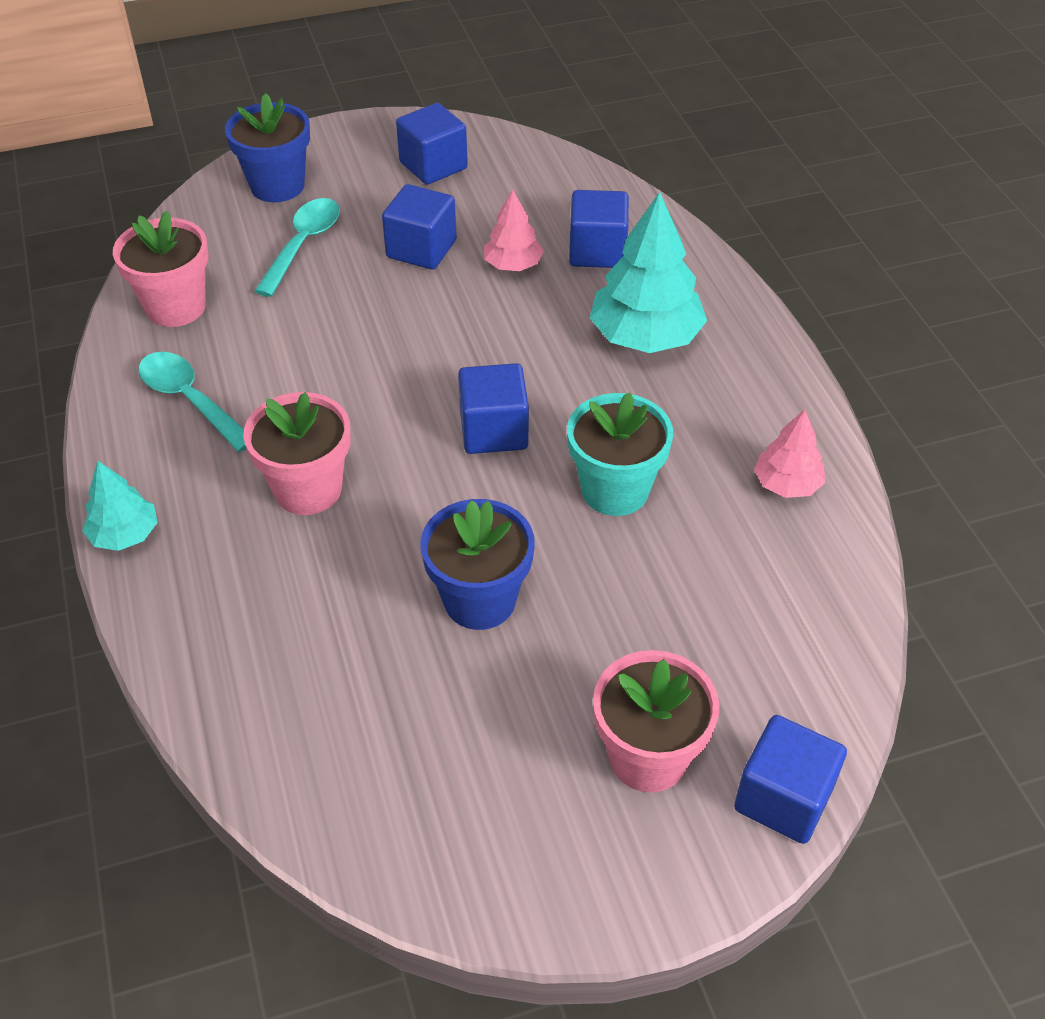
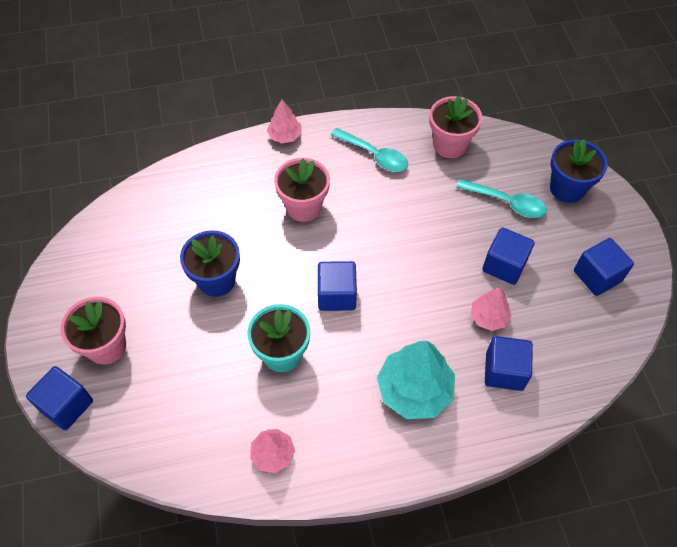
camera: 95 degrees right, 10 degrees up
(124, 534) = (285, 136): turquoise tree -> pink tree
(190, 400) = (374, 155): turquoise spoon -> turquoise spoon turned 75 degrees clockwise

